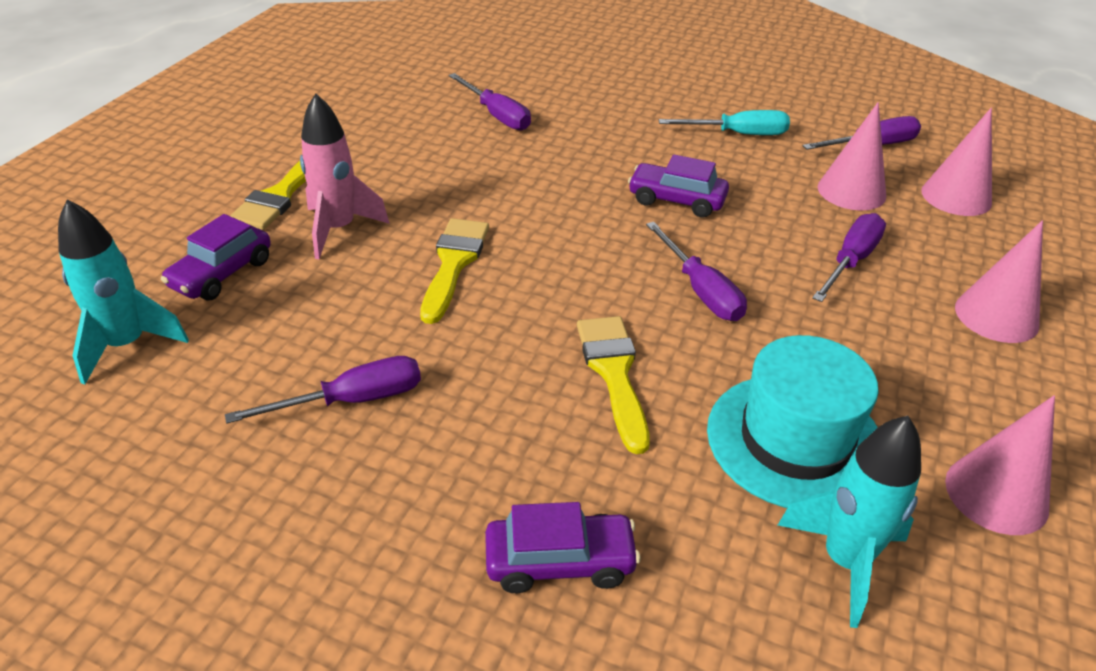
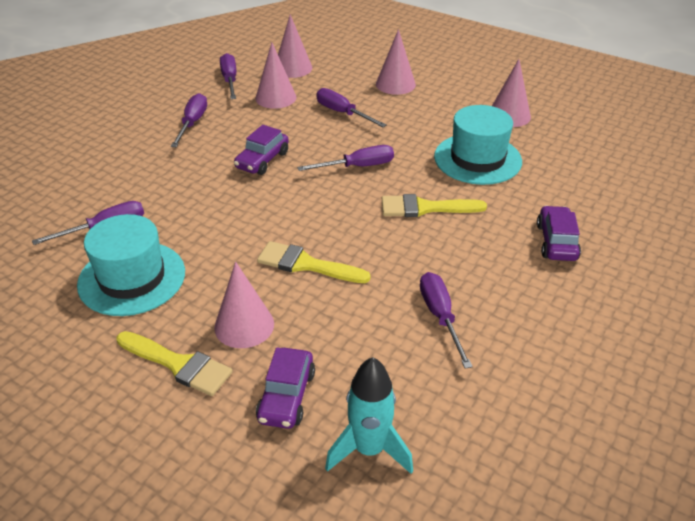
camera: 80 degrees left, 0 degrees up
(222, 273) = (286, 396): purple car -> purple car turned 60 degrees clockwise
(338, 229) = (244, 325): pink rocket -> pink cone
(415, 145) = (132, 278): none -> turquoise hat
(738, 134) = (192, 123): turquoise screwdriver -> purple screwdriver
(844, 561) = (547, 161): turquoise rocket -> none

